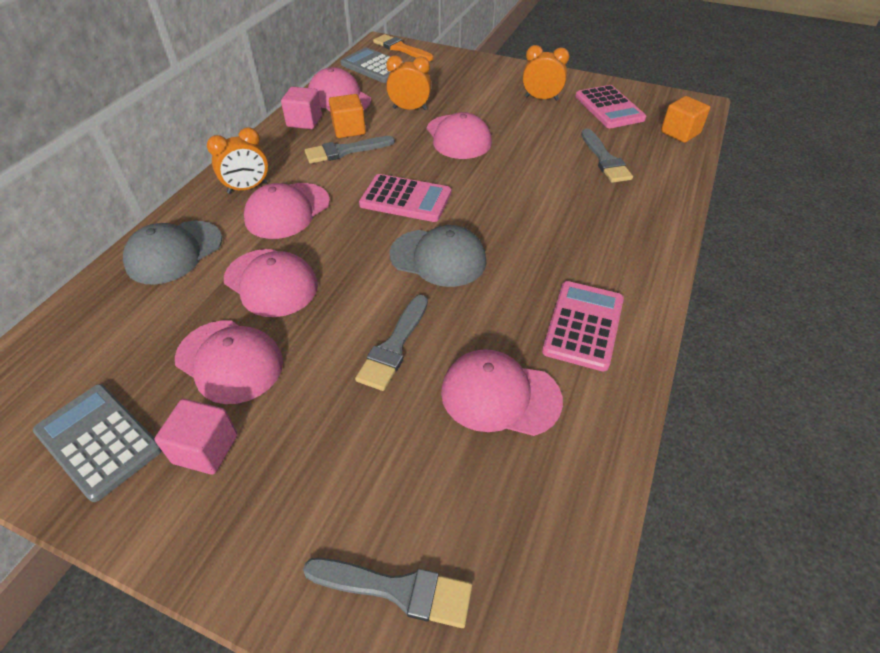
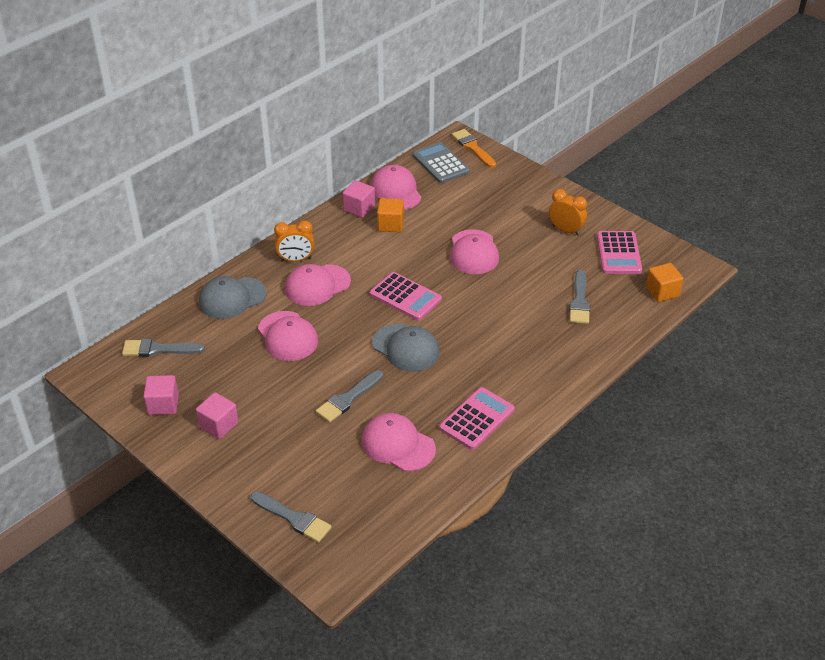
camera: 20 degrees right, 5 degrees down
(99, 441) = (163, 404): grey calculator -> pink cube
(229, 361) = (246, 380): pink cap -> none
(345, 151) = (379, 244): grey brush -> grey brush (158, 349)
(410, 109) = (448, 215): orange clock -> none

